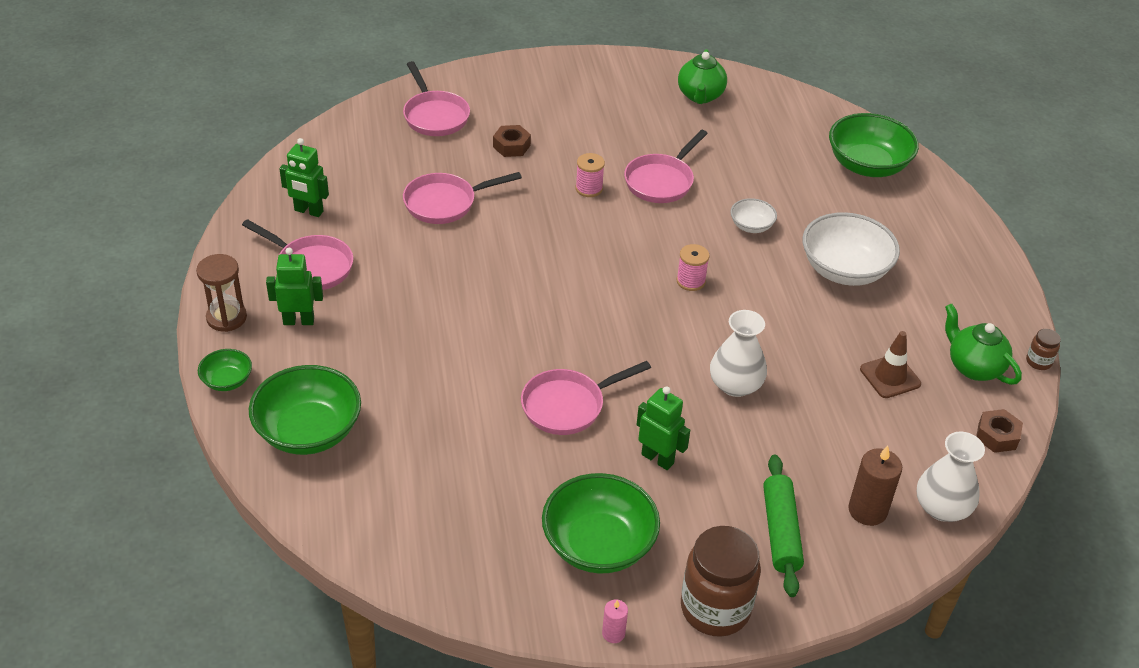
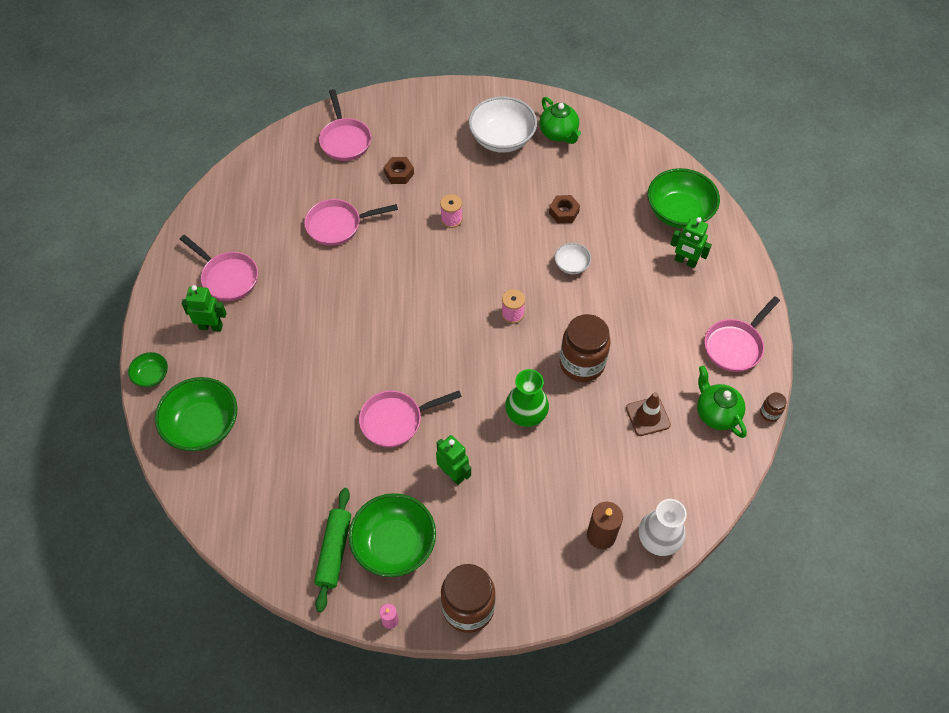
camera: 10 degrees right, 15 degrees up
(226, 318) = (159, 319): brown hourglass -> none
(308, 211) = (234, 225): green robot -> green robot (685, 261)
(661, 181) = (509, 216): pink pan -> pink pan (735, 346)
(700, 96) = (559, 133): green teapot -> green teapot turned 45 degrees counterclockwise
(735, 385) = (526, 413): white vase -> green vase
(781, 532) = (531, 547): green rolling pin -> green rolling pin (334, 552)
(792, 327) = (582, 364): none -> brown jar
(844, 270) = (636, 313): white bowl -> white bowl (502, 138)
(997, 436) = (718, 478): brown nut -> brown nut (563, 212)

